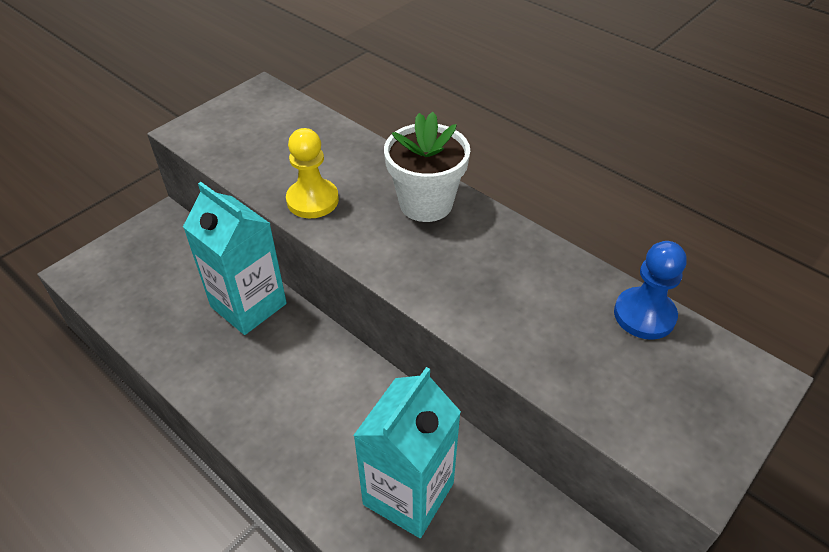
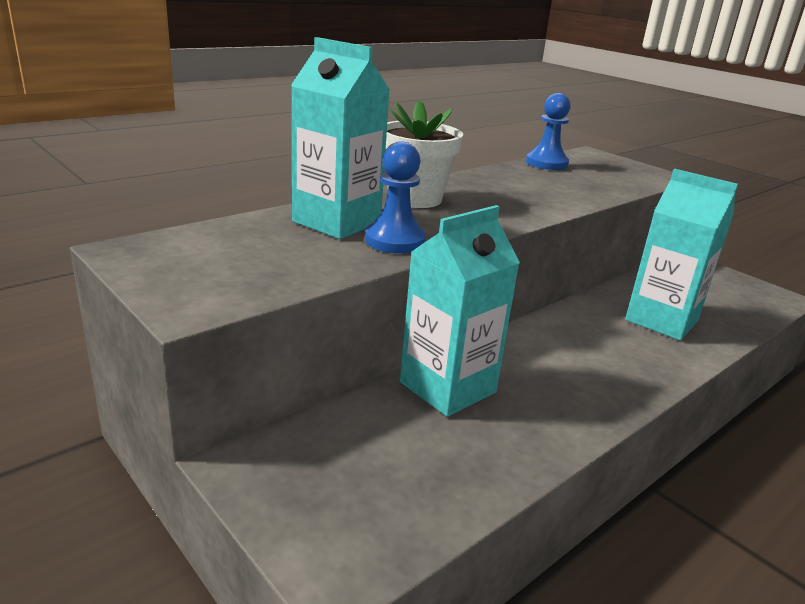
camera: 85 degrees left, 20 degrees down
(312, 200) = (395, 241): yellow pawn -> blue pawn
(342, 165) = (336, 222): none -> turquoise carton

